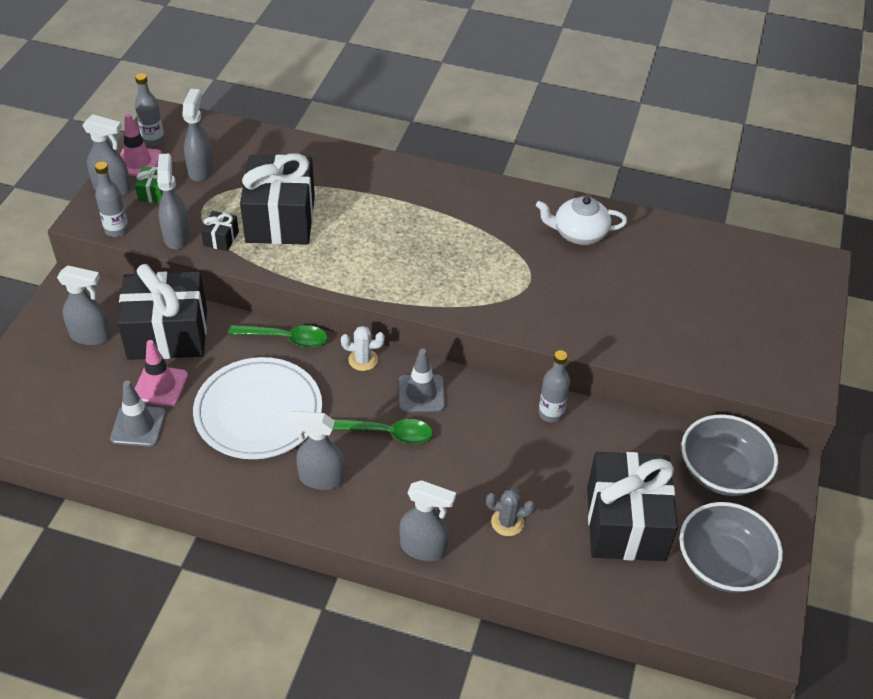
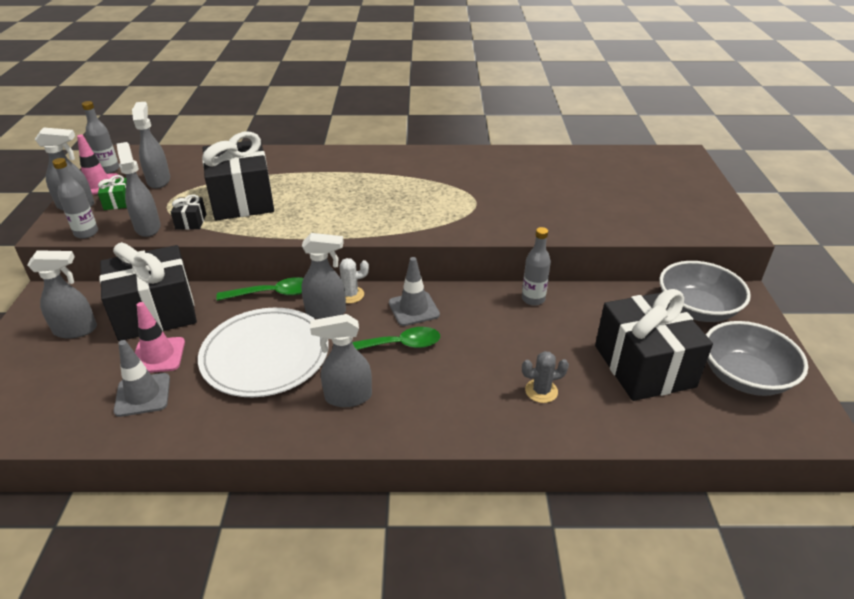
camera: 15 degrees left, 10 degrees down
(424, 548) = (474, 433): grey spray bottle -> grey spray bottle (326, 312)
(579, 233) = (498, 167): white teapot -> none

